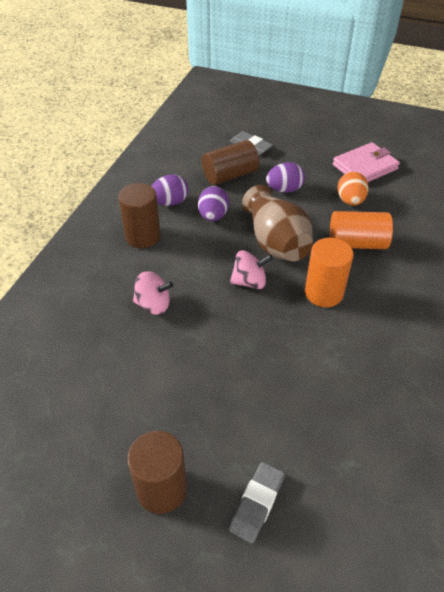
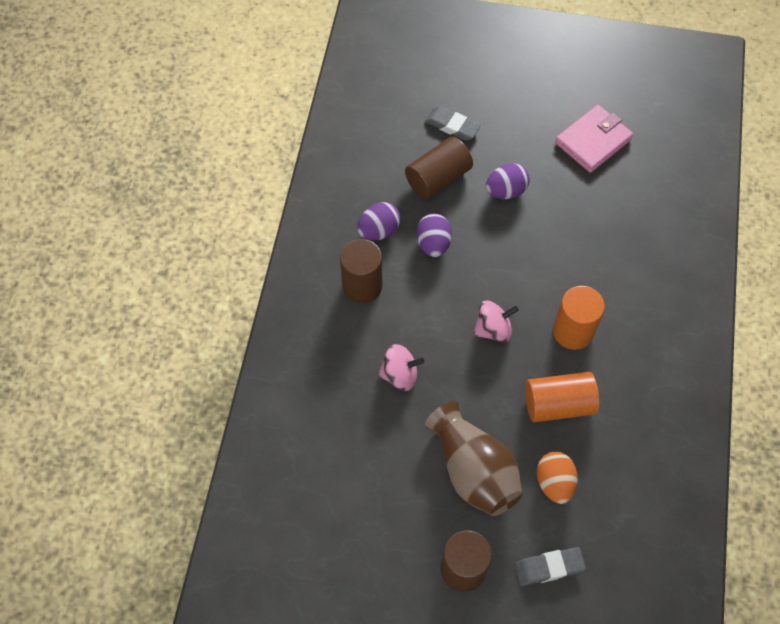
camera: 10 degrees left, 15 degrees up
(257, 503) = (549, 567): grey eraser -> grey eraser turned 60 degrees clockwise
(276, 242) = (511, 271): brown vase -> brown vase (473, 470)
(350, 201) = (583, 197): orange egg -> orange egg (554, 483)
(357, 243) = (598, 259): orange cylinder -> orange cylinder (558, 404)

